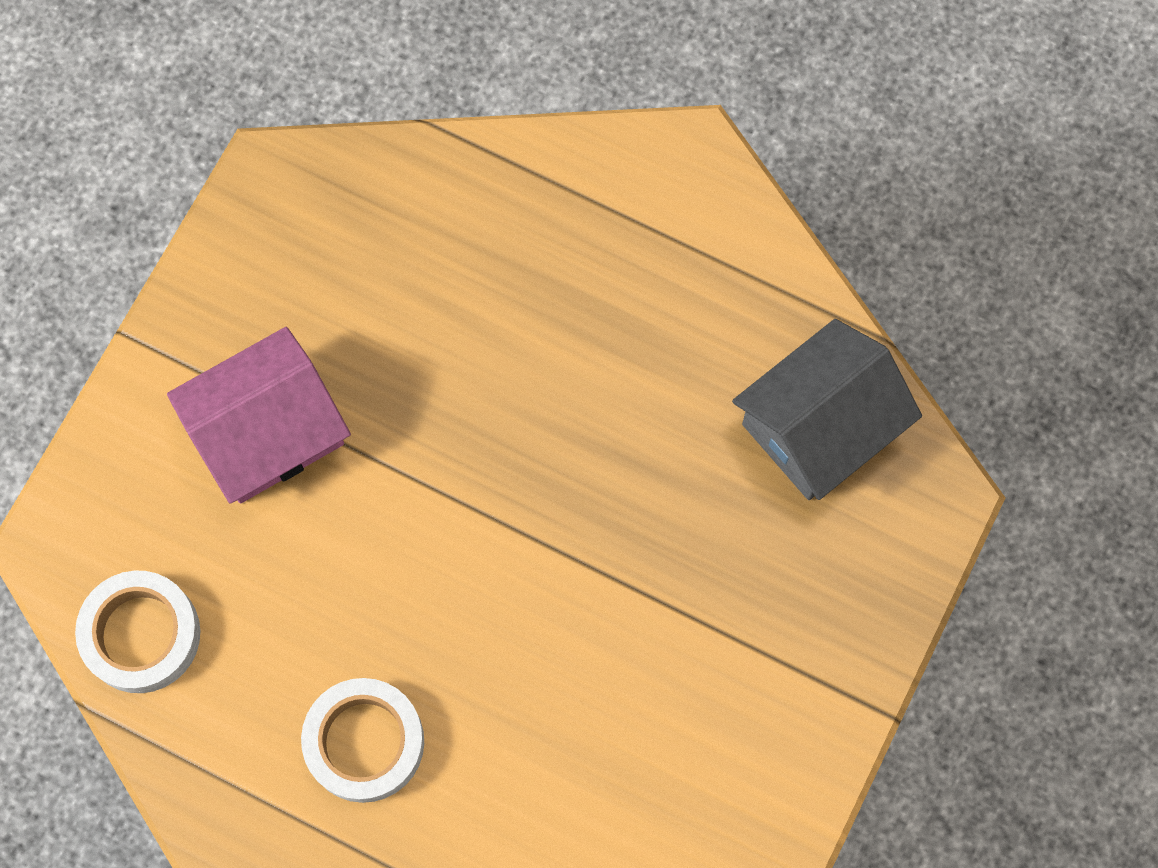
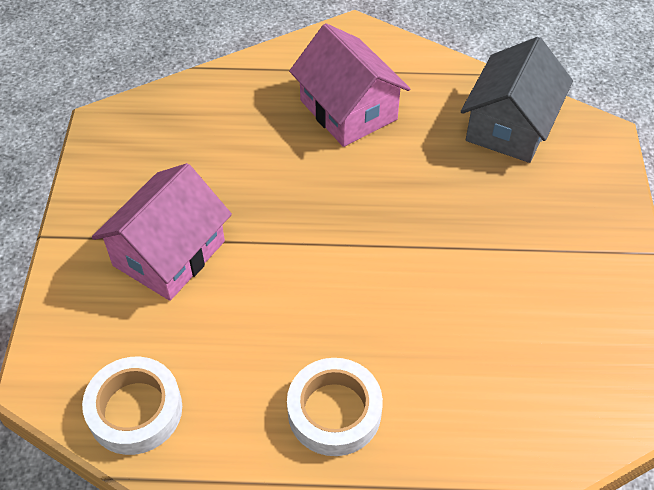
camera: 25 degrees left, 20 degrees down
(609, 298) = (348, 110): none -> pink house

